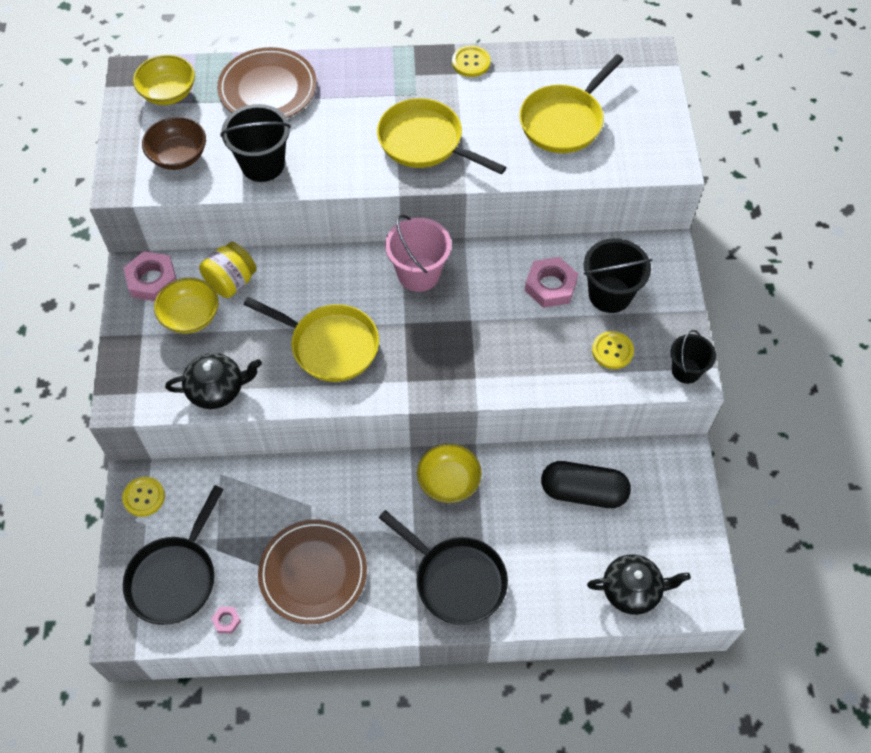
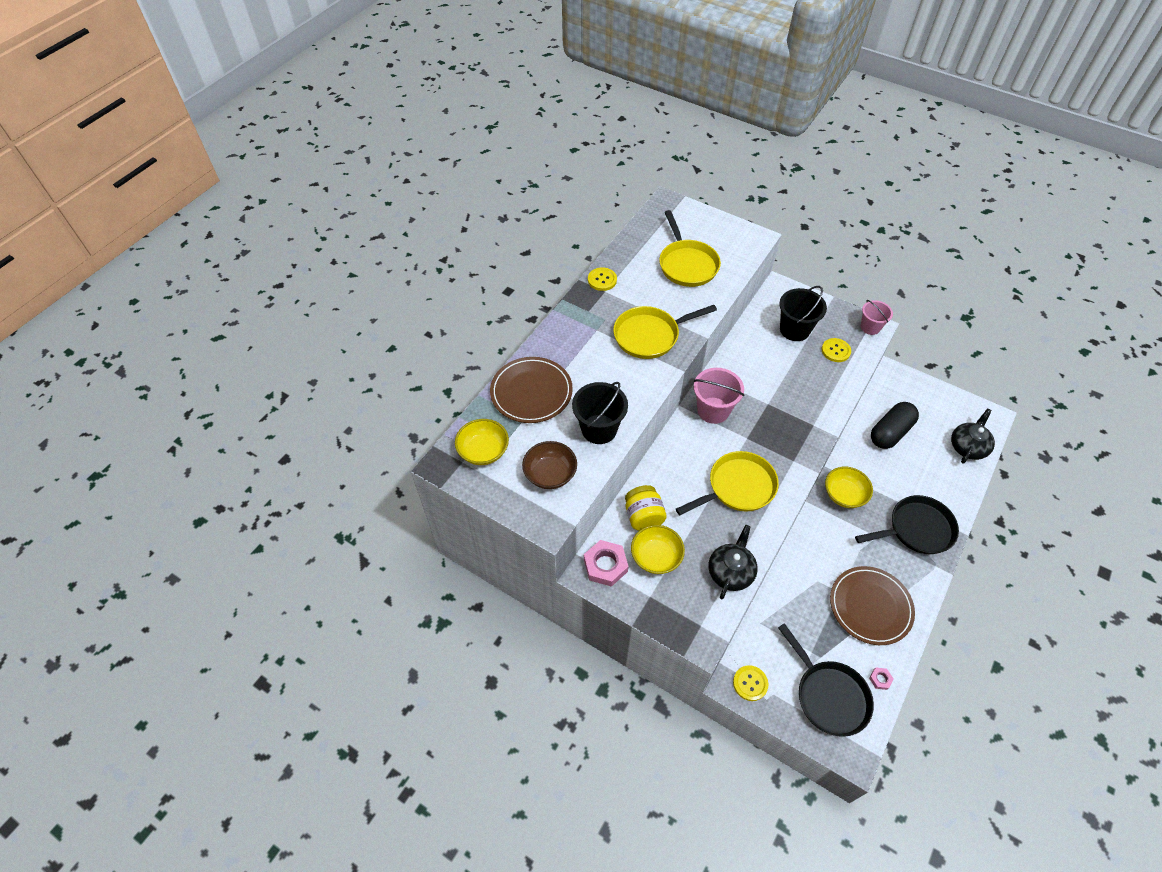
camera: 55 degrees left, 5 degrees down
(550, 286) = (769, 352): pink nut -> none
(686, 370) = (870, 327): black bucket -> pink bucket

